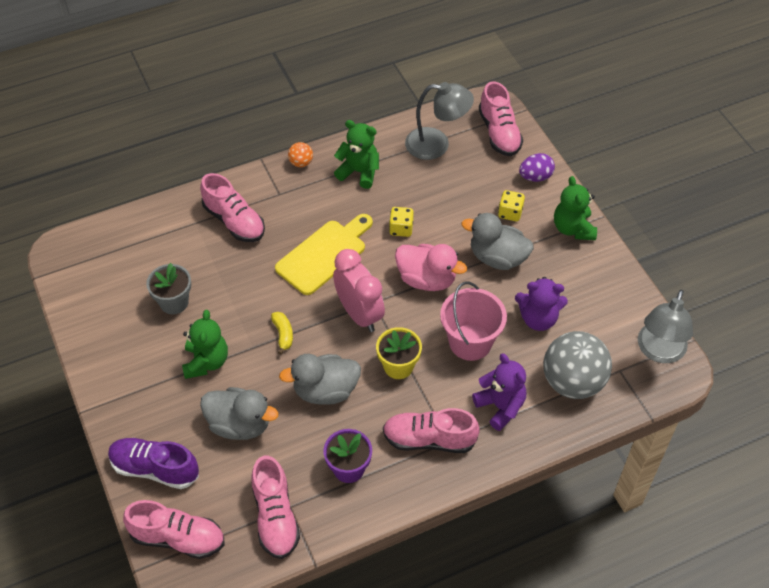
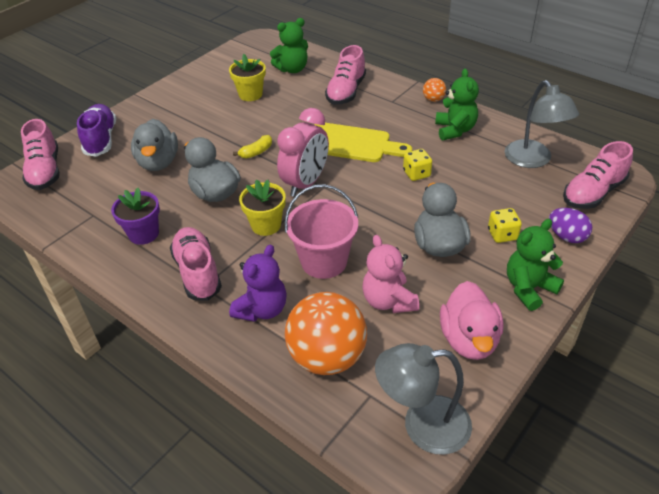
camera: 65 degrees right, 10 degrees down
(174, 302) = (250, 94): grey flower pot -> yellow flower pot
(206, 362) = (207, 127): green teddy bear -> green teddy bear (292, 69)
(275, 517) = (80, 211): pink shoe -> none
(426, 279) = (374, 208): pink duck -> pink duck (469, 339)
(538, 318) = (388, 301): purple teddy bear -> pink teddy bear
(572, 382) = (327, 357): grey ball -> orange ball

